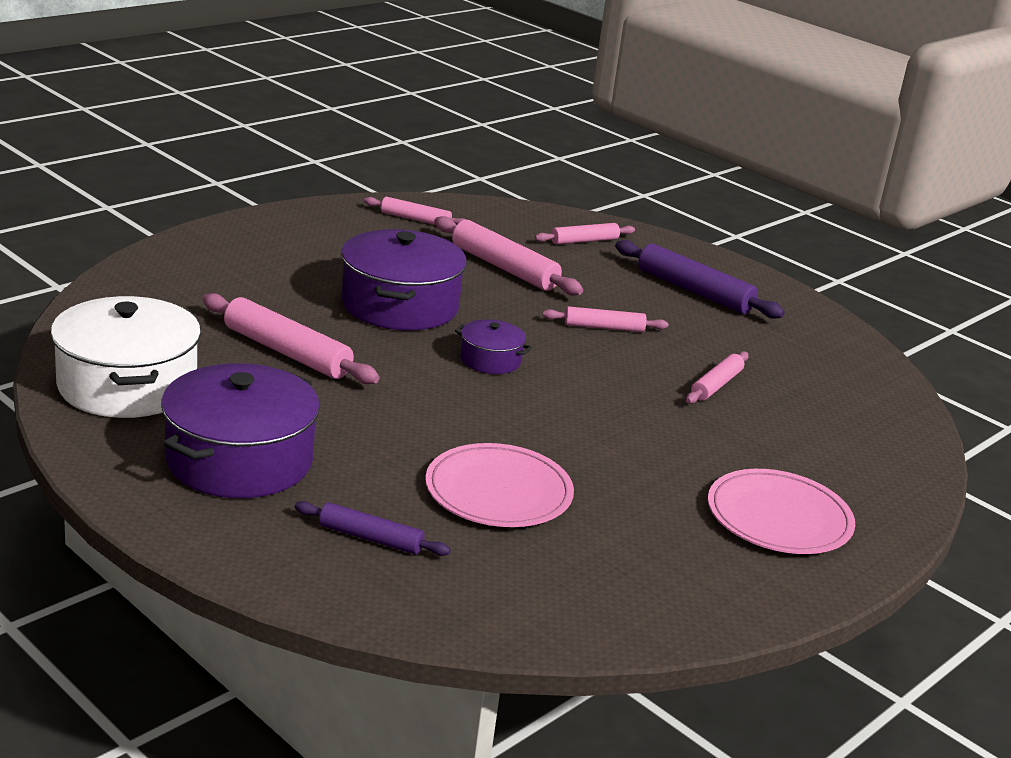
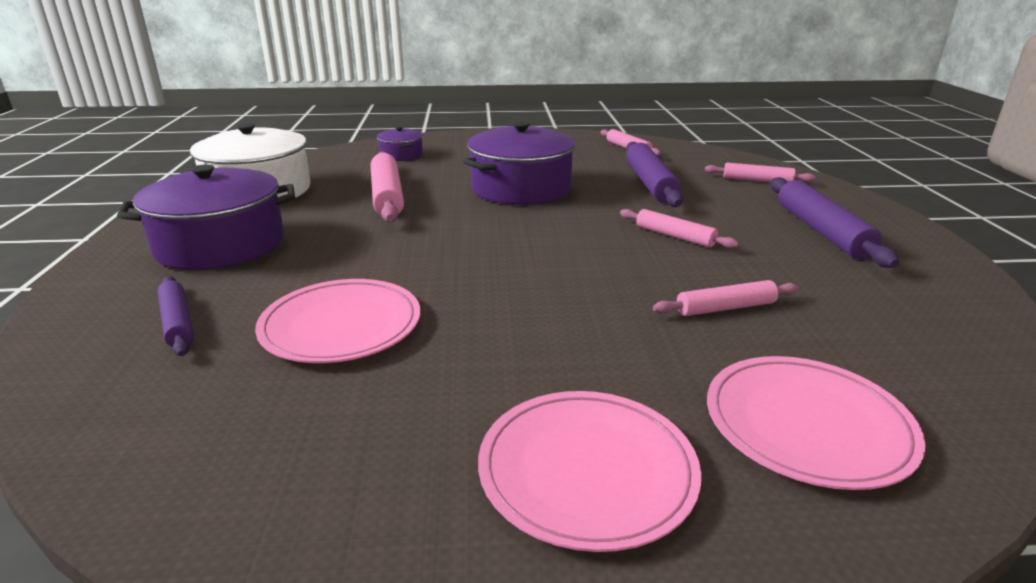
camera: 45 degrees right, 0 degrees up
(490, 360) = (526, 234): purple pot -> purple pot (401, 155)
(504, 268) = (650, 183): pink rolling pin -> purple rolling pin
(841, 449) = (807, 424): none -> pink plate

